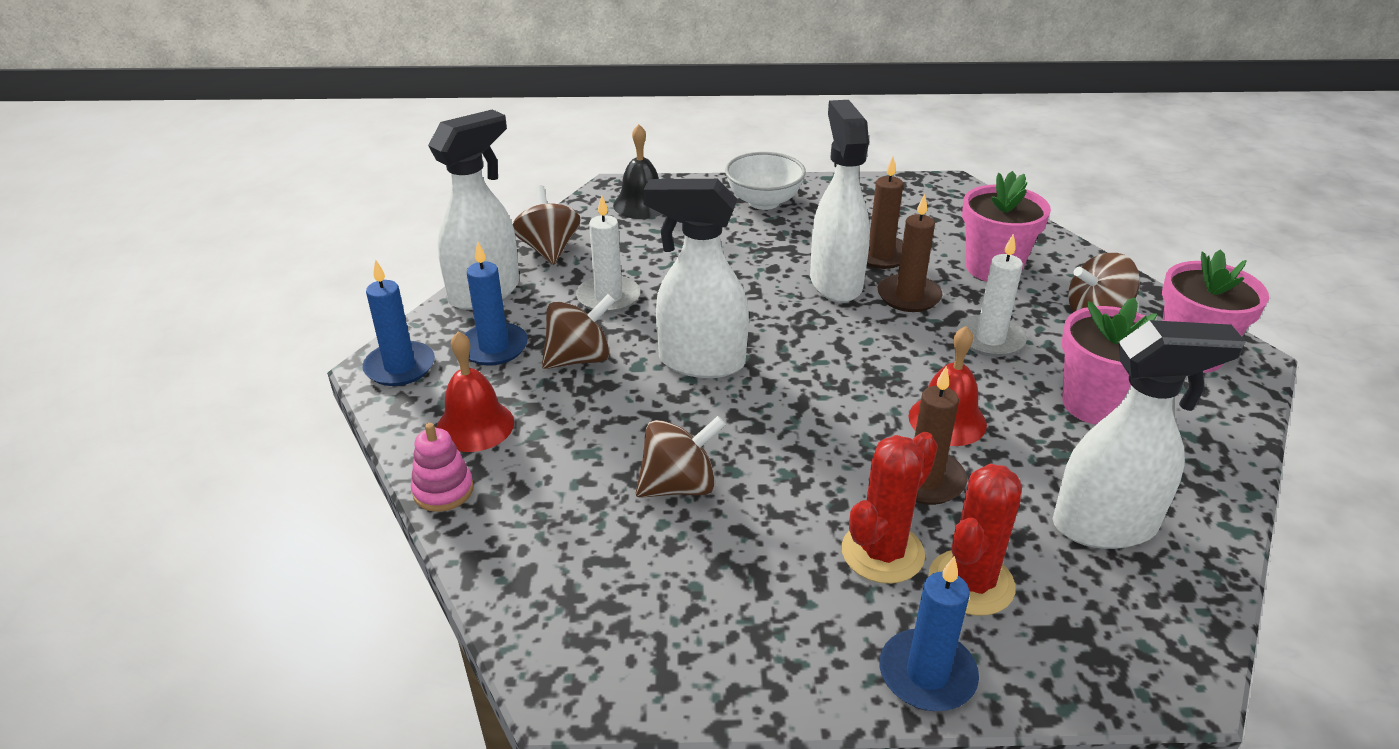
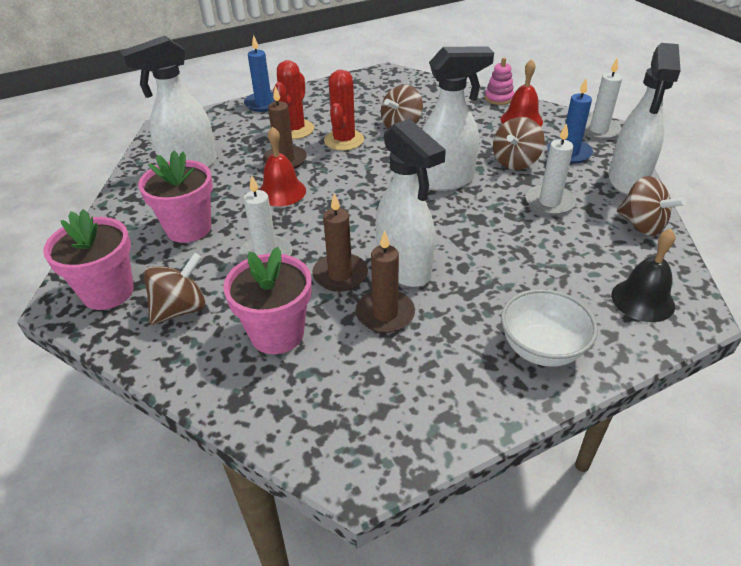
camera: 155 degrees right, 5 degrees up
(400, 367) = (598, 130): blue candle -> white candle
(971, 583) = (252, 130): red cactus -> red cactus (344, 140)

